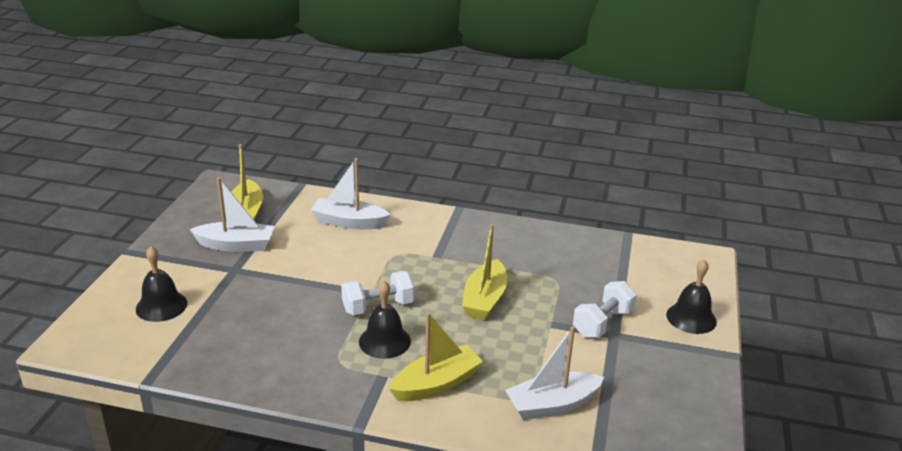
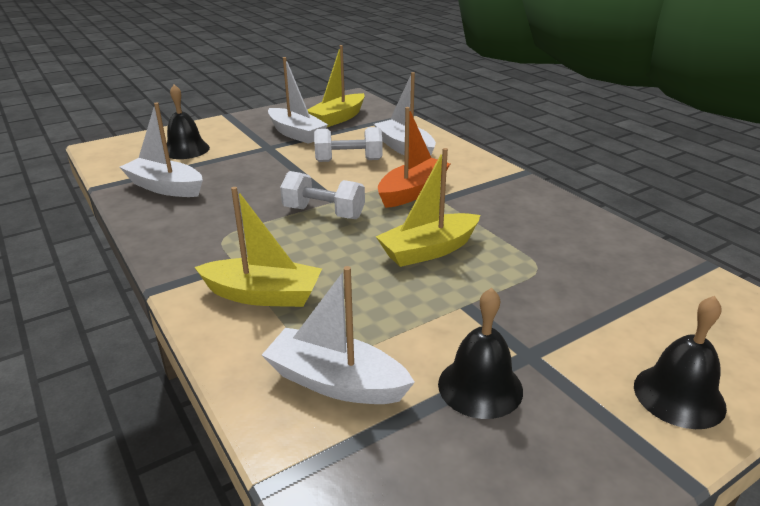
camera: 45 degrees right, 0 degrees up
(214, 348) = (165, 187): none -> white boat
(384, 341) = (283, 239): black bell -> black bell (480, 387)
(411, 259) = (412, 192): none -> orange boat
(602, 323) = (532, 335): white dumbbell -> white dumbbell (348, 160)

